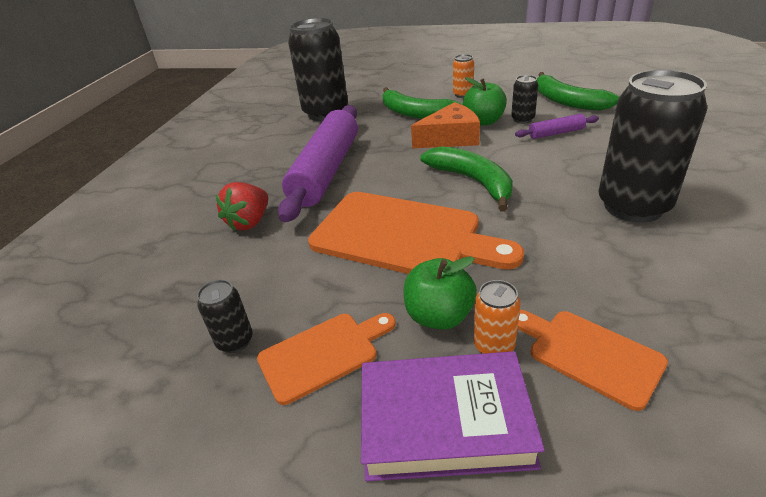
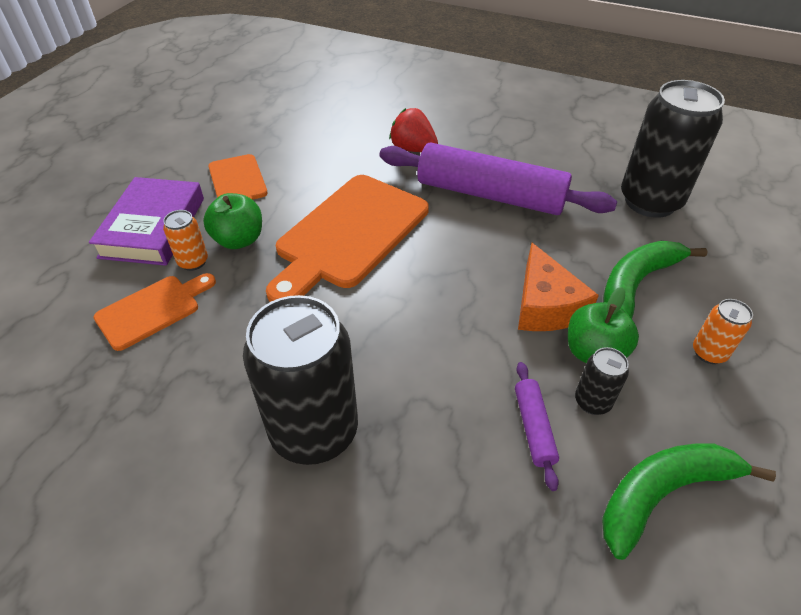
camera: 95 degrees right, 10 degrees up
(235, 341) = (273, 147): black can -> none
(473, 181) = (426, 302): green banana -> none

